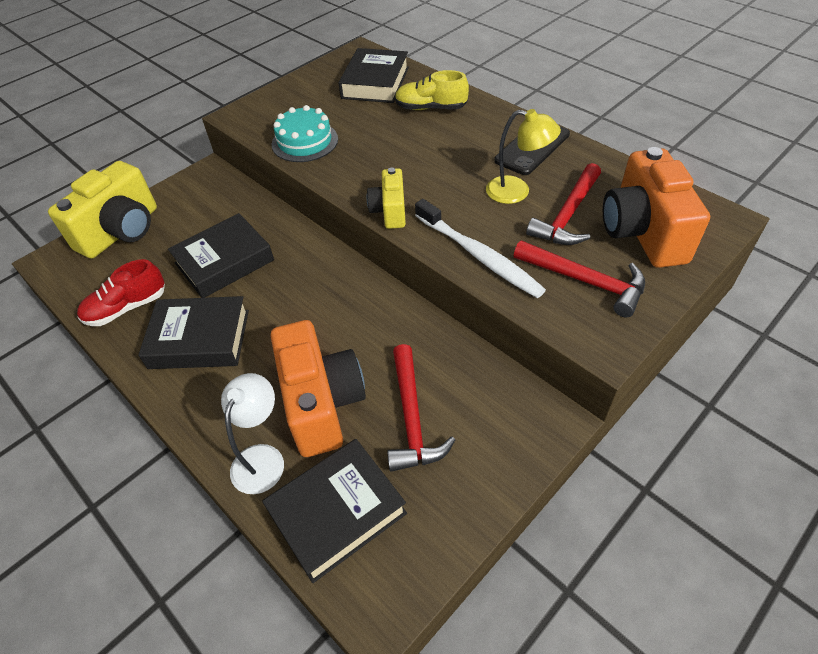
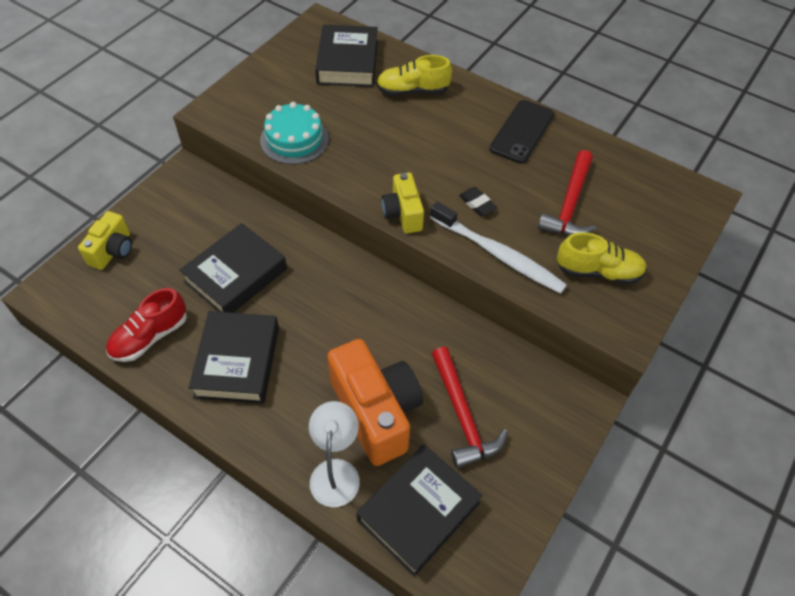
camera: 15 degrees left, 5 degrees up
(122, 231) = (113, 251): yellow camera -> yellow camera, size x0.55
(199, 339) = (237, 361): black book -> black book turned 75 degrees counterclockwise
(469, 207) = (477, 204): none -> black eraser
(517, 192) = (518, 183): yellow lamp -> none
(585, 281) = (598, 271): red hammer -> yellow shoe
(642, 232) = (638, 217): orange camera -> none

